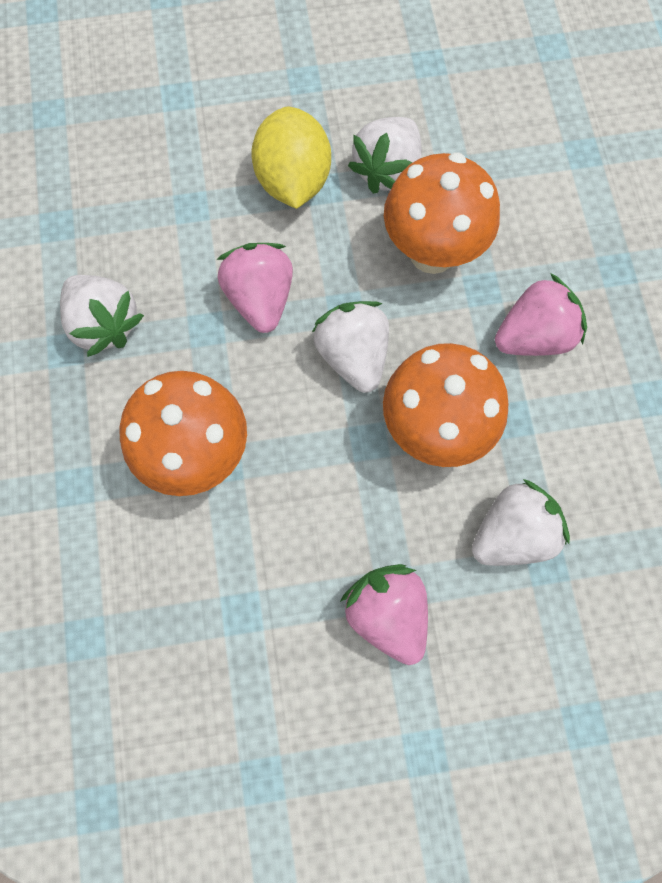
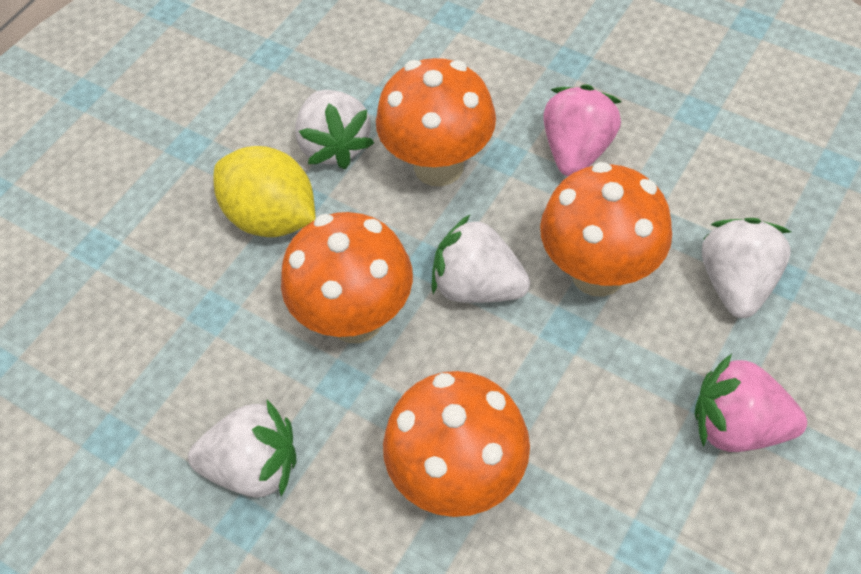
camera: 45 degrees left, 15 degrees down
(260, 298) = (356, 319): pink strawberry -> orange mushroom

